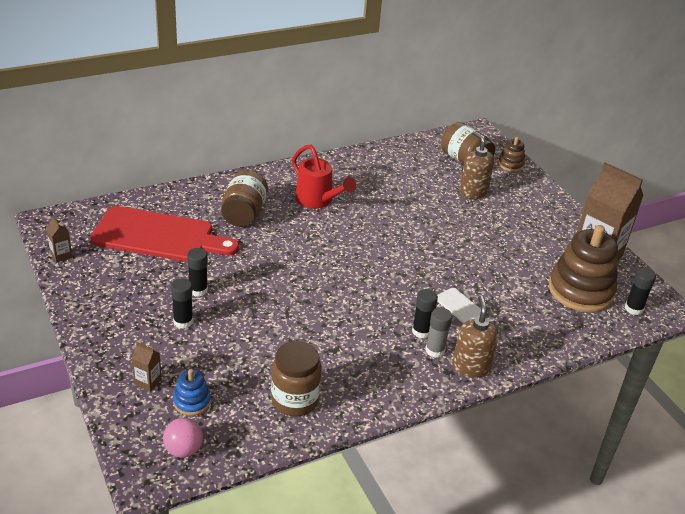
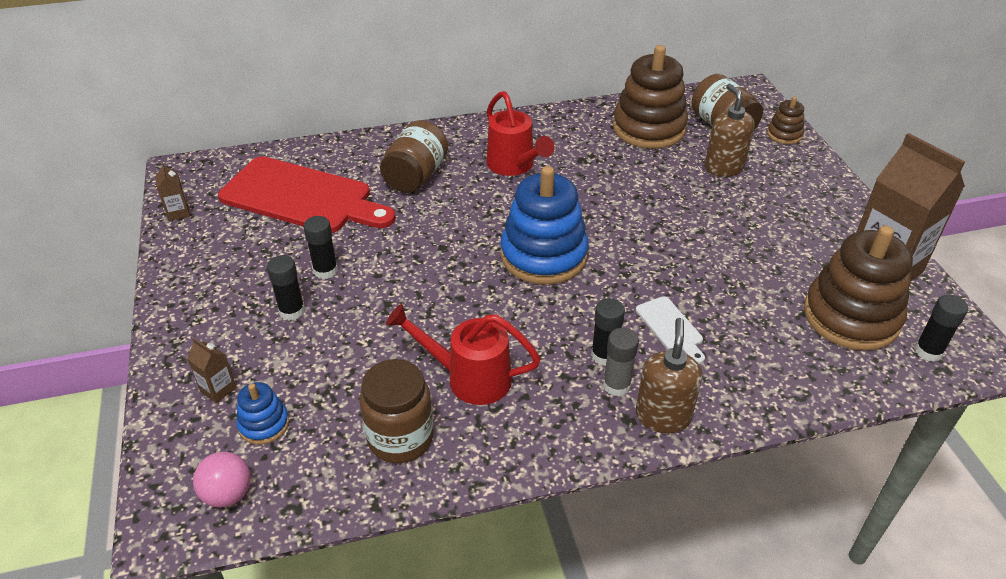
camera: 15 degrees right, 5 degrees up
(331, 356) = (470, 378): none -> red watering can
(359, 266) = (543, 255): none -> blue stacking toy
(411, 165) = (648, 128): none -> brown stacking toy

